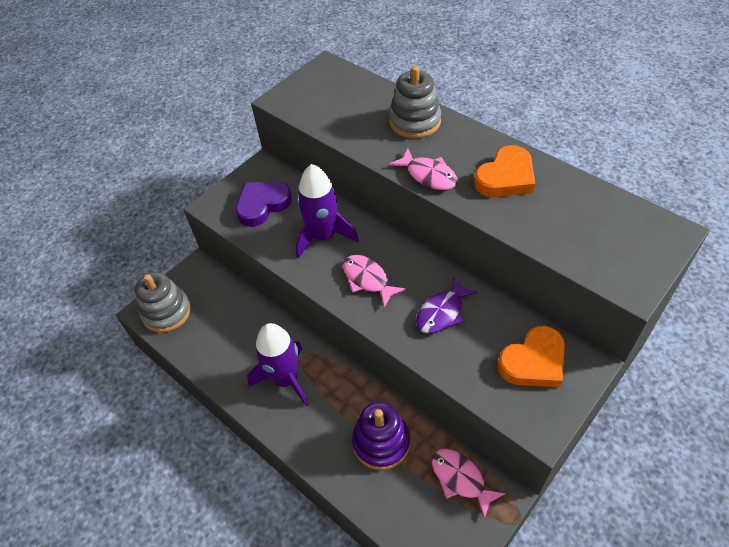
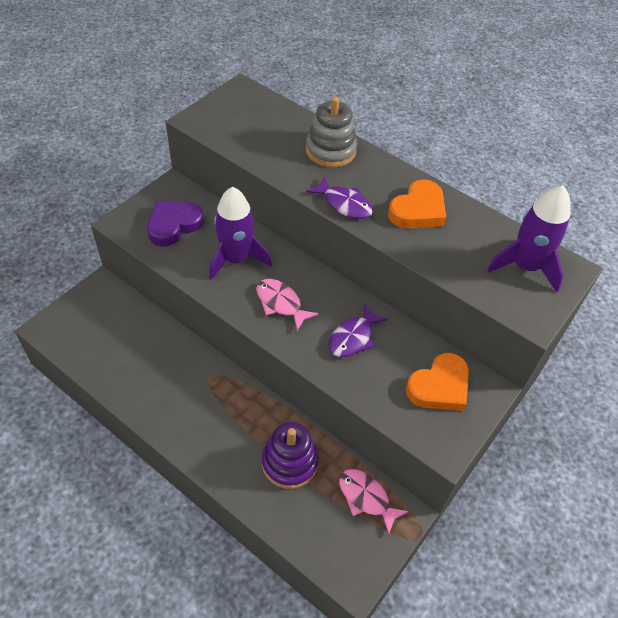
camera: 10 degrees left, 0 degrees up
(166, 312) = (69, 330): grey stacking toy -> none
(285, 379) = (194, 400): purple rocket -> purple rocket (525, 267)
(428, 175) = (344, 204): pink fish -> purple fish

